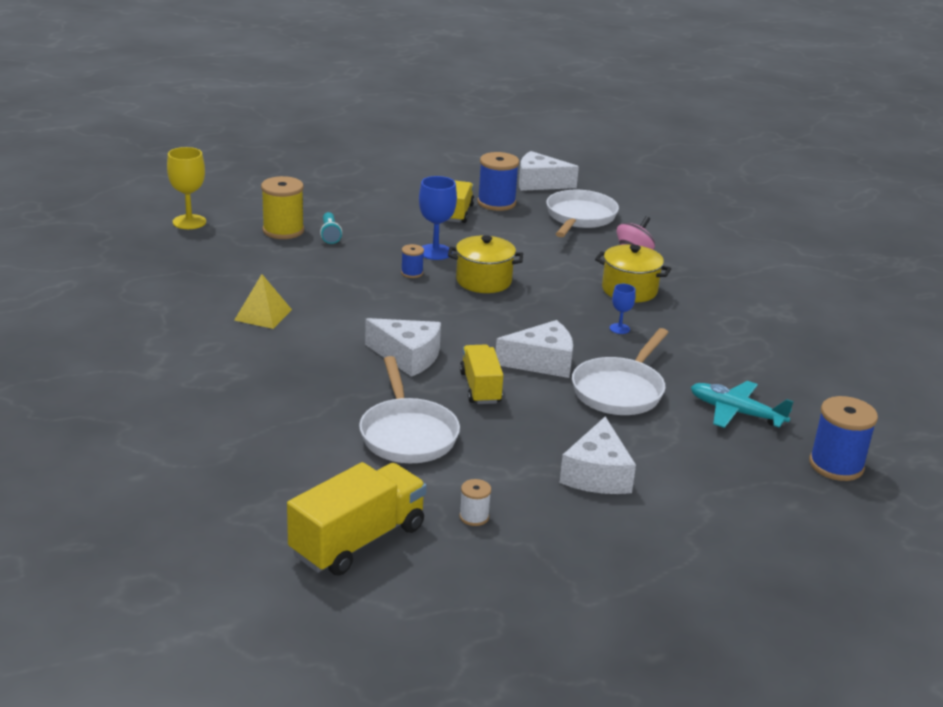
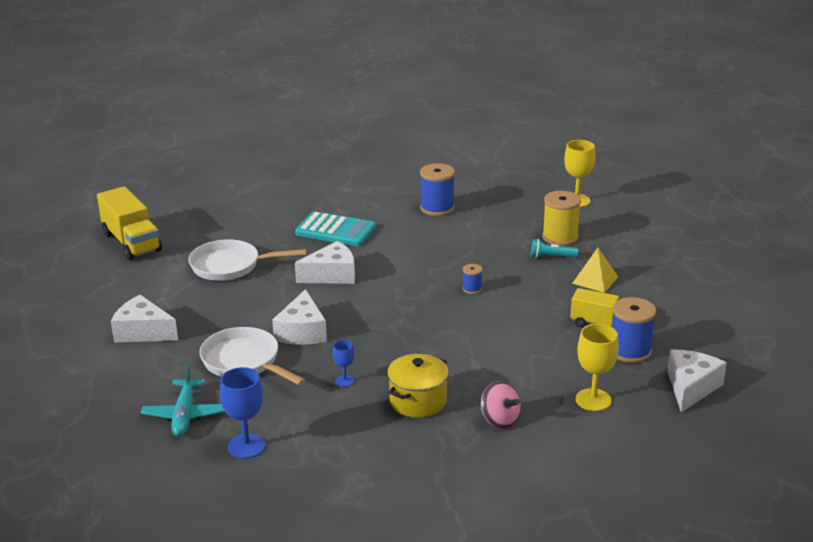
camera: 105 degrees right, 0 degrees up
(263, 314) = (412, 224): yellow pyramid -> yellow pyramid (595, 280)
(288, 366) = (335, 230): none -> turquoise calculator
(408, 357) = (332, 275): white cheese -> white cheese turned 150 degrees counterclockwise
(435, 252) = (513, 304): blue goblet -> blue goblet (246, 446)
(474, 517) = (128, 280): white spool -> none
(480, 388) = (276, 299): yellow truck -> none
(483, 281) = (451, 322): yellow pot -> none
(579, 218) = (593, 400): white pan -> yellow goblet
(735, 412) = (184, 415): turquoise plane -> turquoise plane turned 135 degrees clockwise
(836, 465) = (84, 449): blue spool -> blue spool (437, 208)

